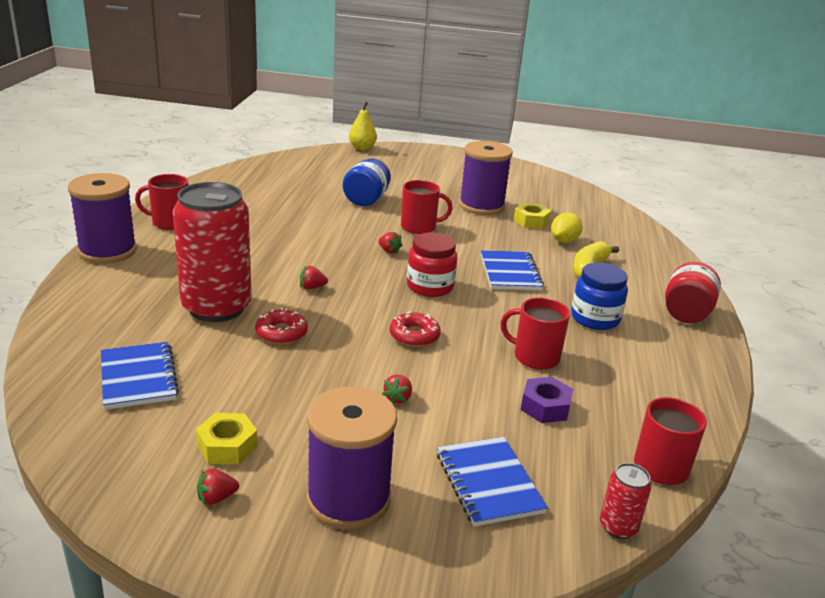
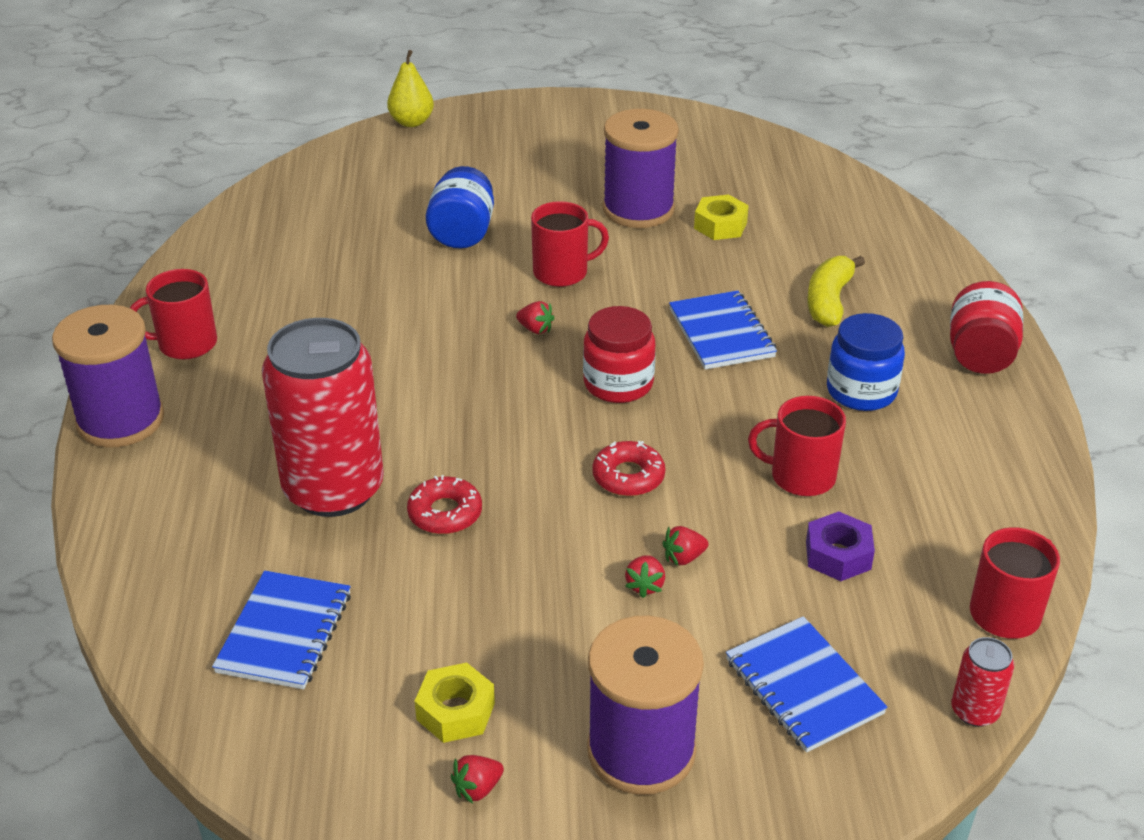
camera: 10 degrees left, 10 degrees up
(138, 377) = (285, 633): blue notebook -> blue notebook turned 45 degrees clockwise
(312, 287) = (453, 422): red strawberry -> red strawberry (683, 558)
(564, 241) = (778, 255): yellow lemon -> none

